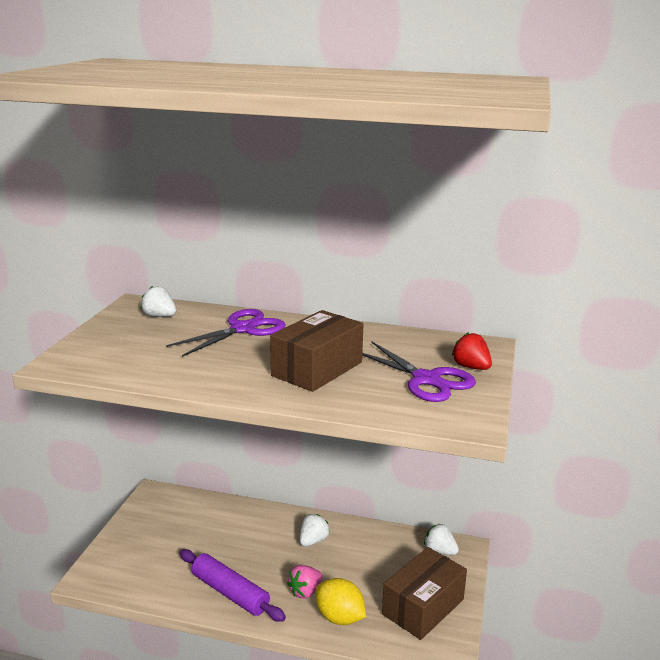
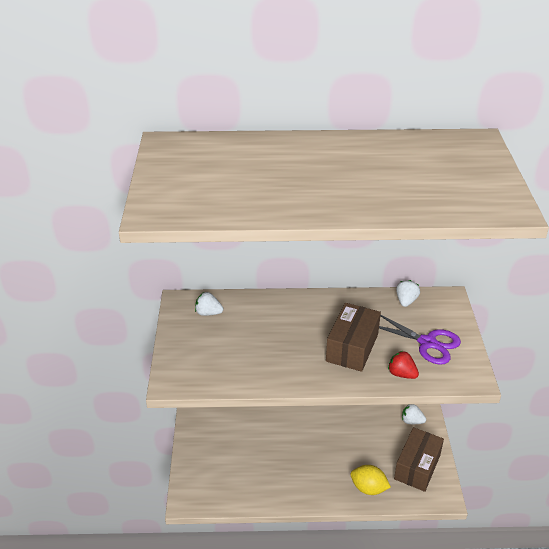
camera: 15 degrees left, 15 degrees up
(230, 593) = (289, 488): purple rolling pin -> none
(243, 329) = (278, 315): purple scissors -> none
(305, 591) = (338, 474): pink strawberry -> none
(313, 541) = (325, 433): white strawberry -> white strawberry (406, 301)
(471, 367) = (449, 323): red strawberry -> red strawberry (401, 374)

